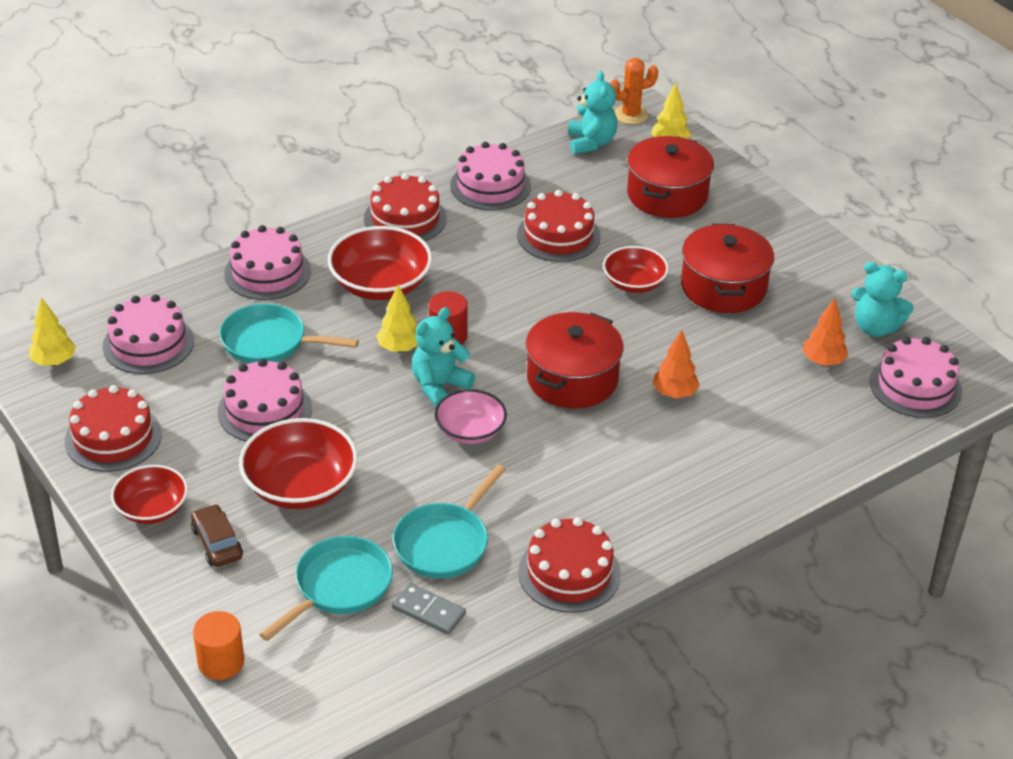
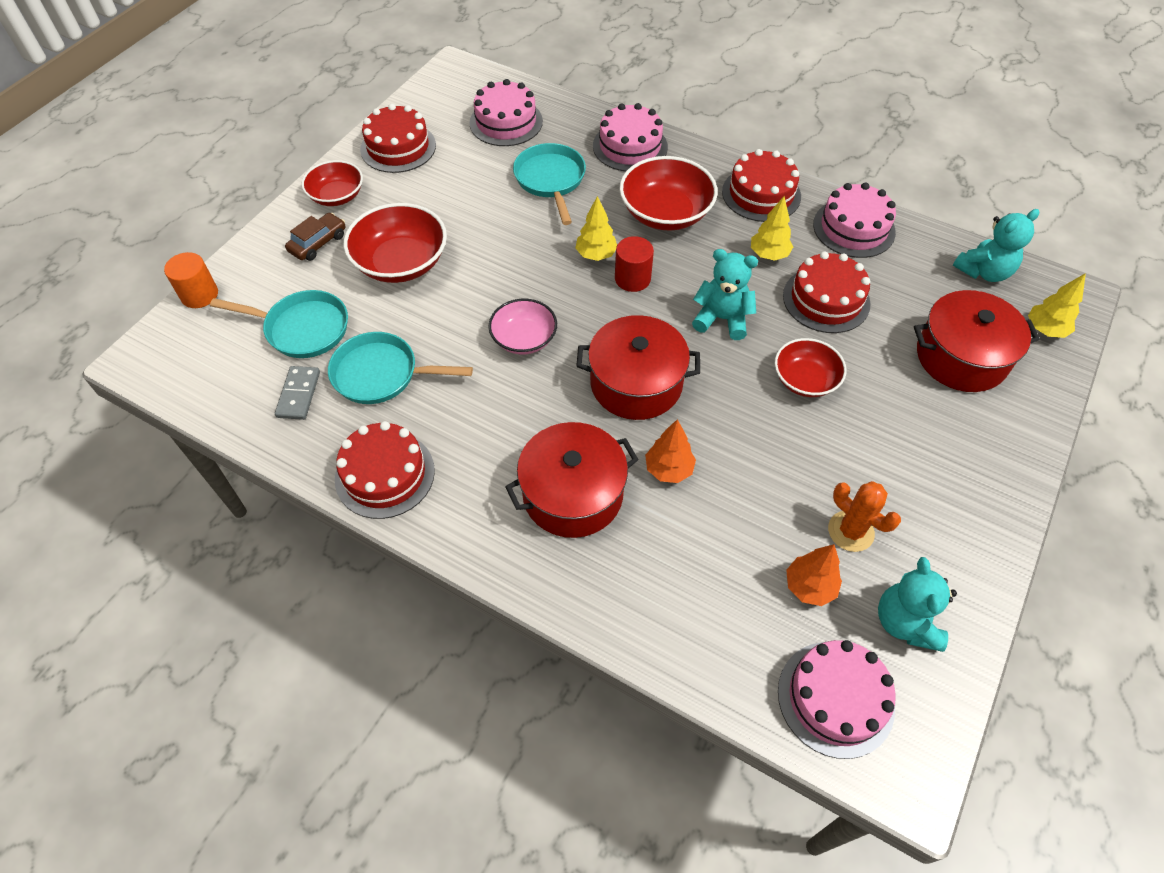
camera: 65 degrees right, 15 degrees up
(54, 362) = (457, 88): yellow tree -> yellow tree (768, 255)
(265, 410) = (473, 209): pink cake -> none
(439, 386) = (566, 298): turquoise teddy bear -> turquoise teddy bear (722, 319)
(631, 115) = (1058, 284): orange cactus -> orange cactus (850, 531)
(723, 287) = (858, 454): red pot -> red pot (573, 494)

